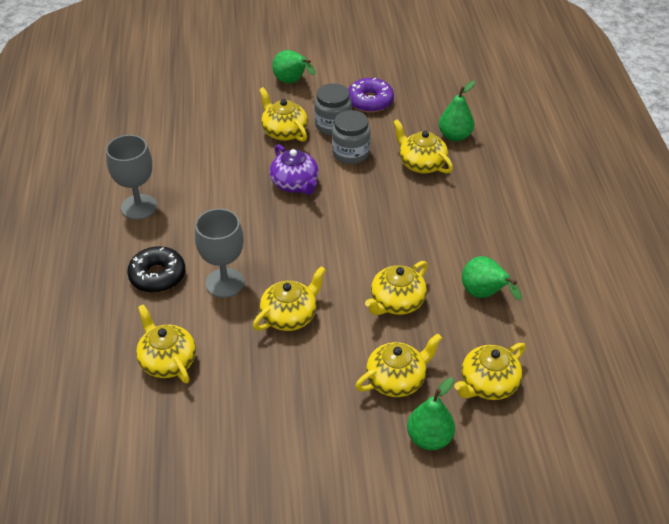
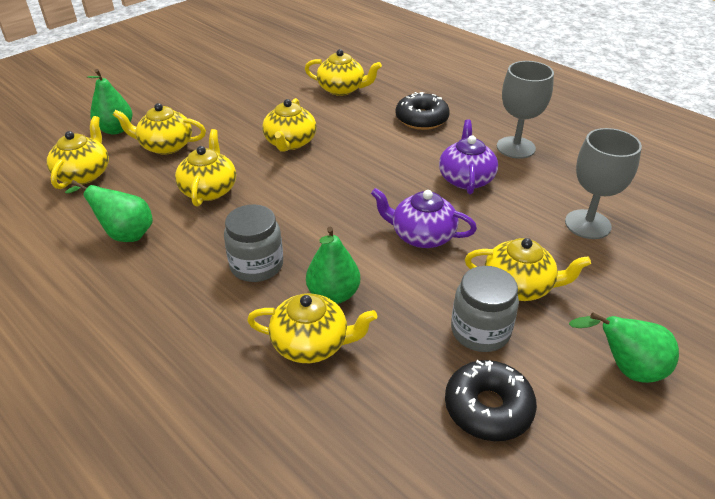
camera: 140 degrees right, 5 degrees down
(211, 204) = (466, 179): none -> purple teapot
(225, 283) = (367, 137): grey goblet -> grey goblet (587, 224)
(350, 153) = (411, 305): grey jar -> grey jar (256, 265)
(370, 101) = (488, 408): purple donut -> black donut
(396, 380) = (165, 146): yellow teapot -> yellow teapot turned 75 degrees clockwise
(454, 136) = (305, 424): green pear -> green pear (333, 294)

